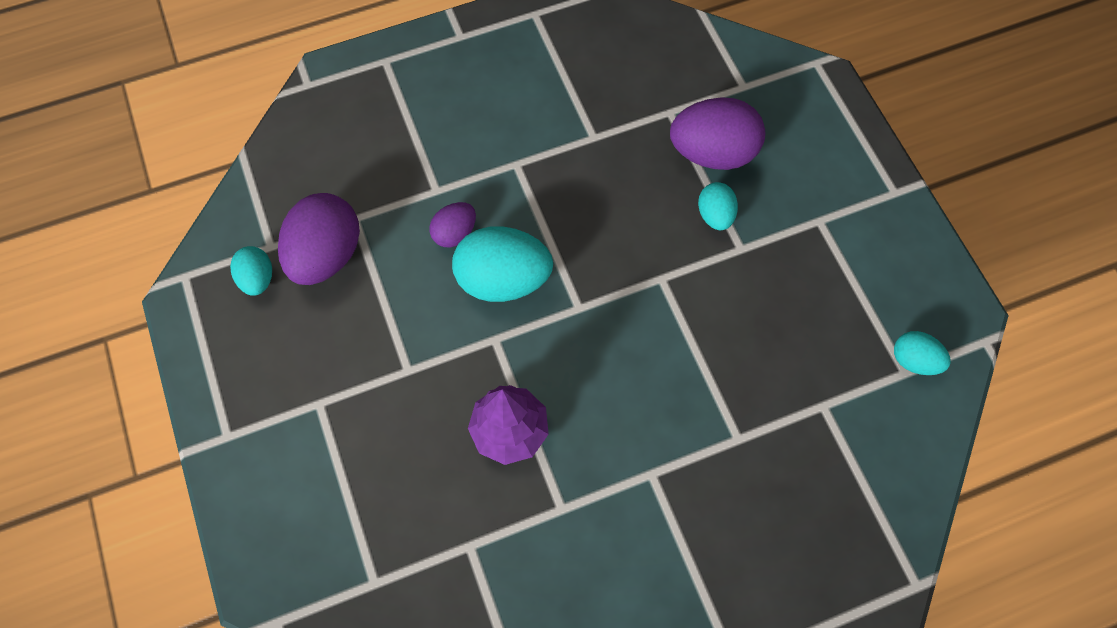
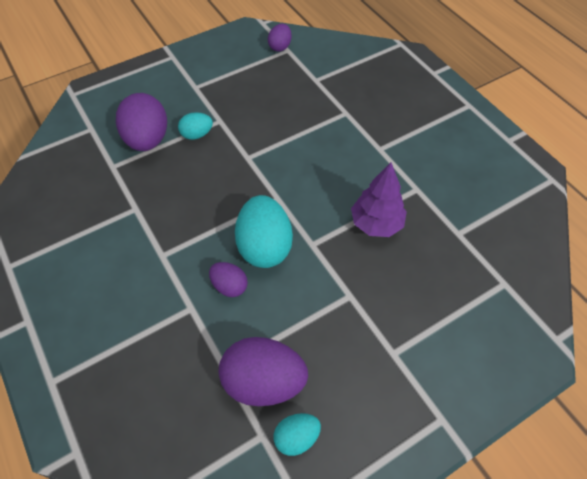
camera: 100 degrees left, 10 degrees down
(914, 360) = (280, 47): turquoise egg -> purple egg

